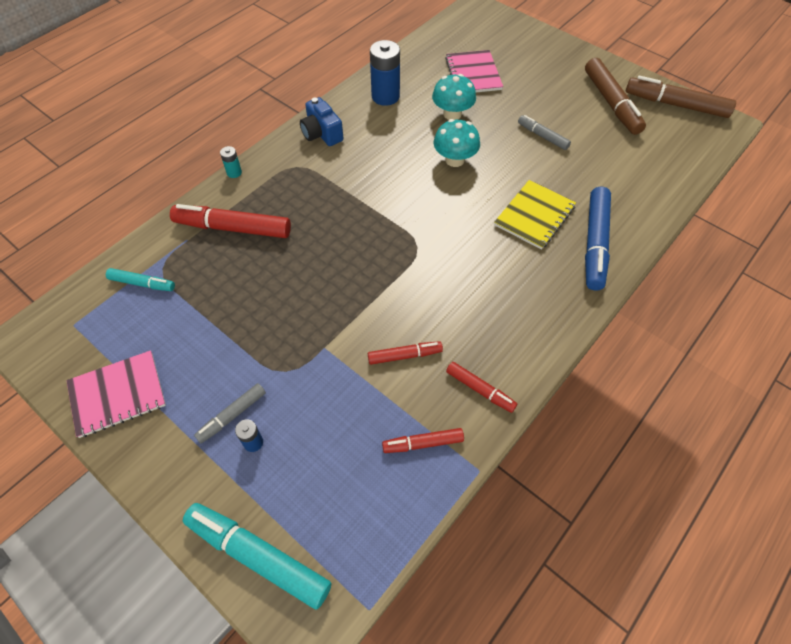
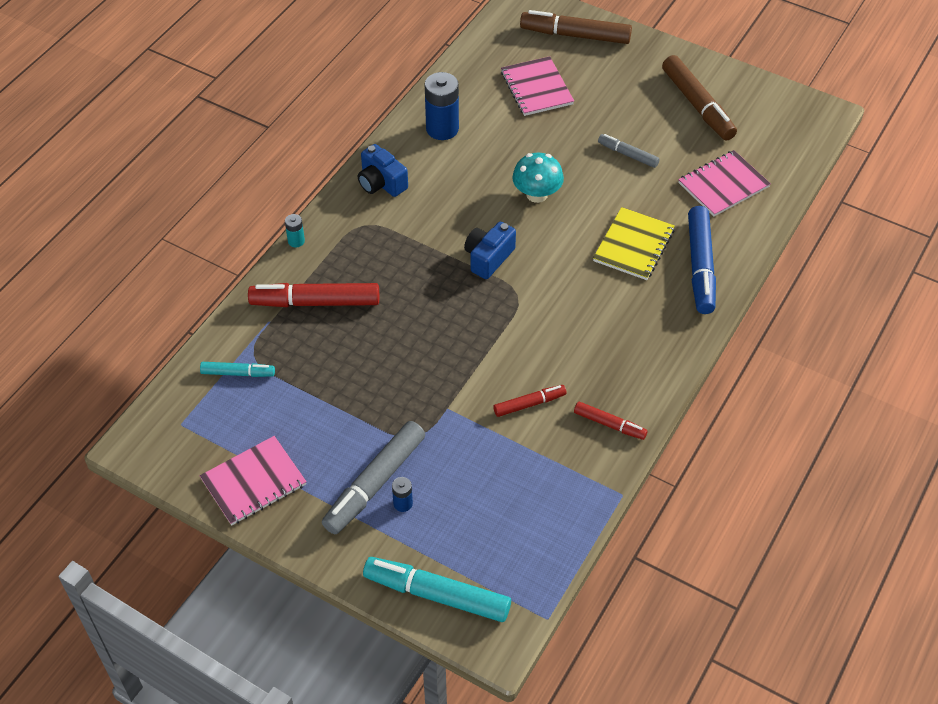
camera: 10 degrees left, 5 degrees down
(232, 415) = (375, 483): grey marker -> grey marker, size x1.82
(398, 209) = (488, 258): none -> blue camera
(423, 443) = (565, 479): red marker -> none
(452, 114) = (523, 141): turquoise mushroom -> none
(626, 173) = (723, 185): none -> pink notebook
(675, 105) = (768, 98): brown marker -> brown marker (575, 35)

